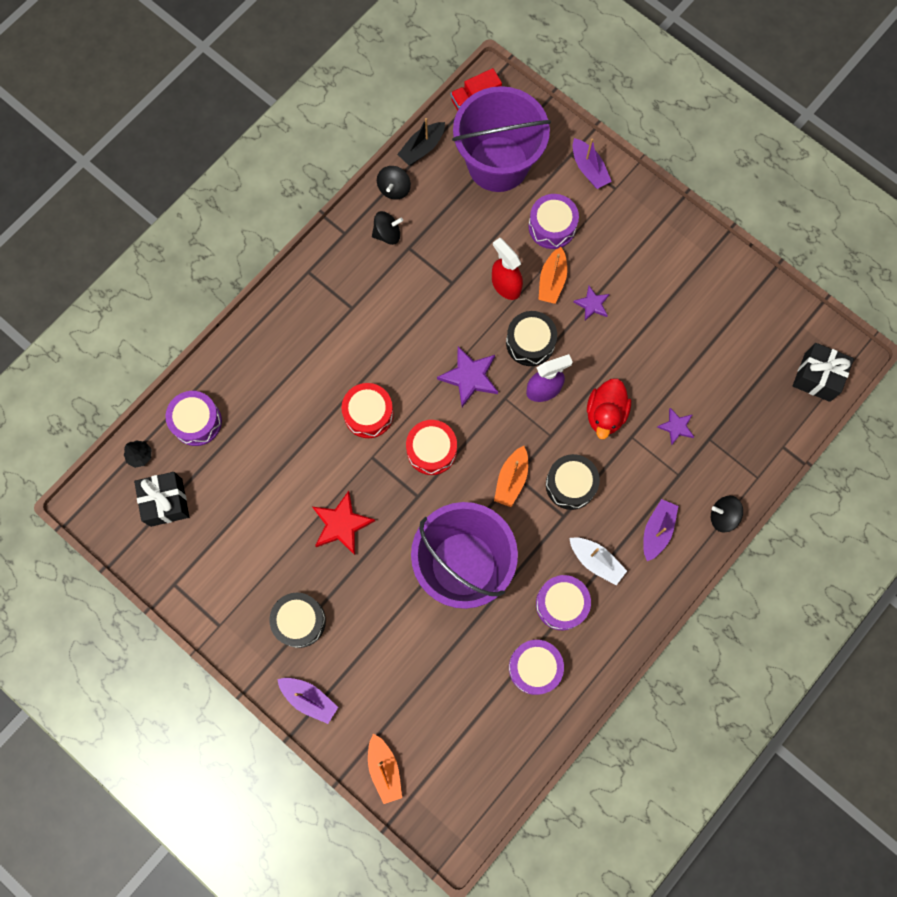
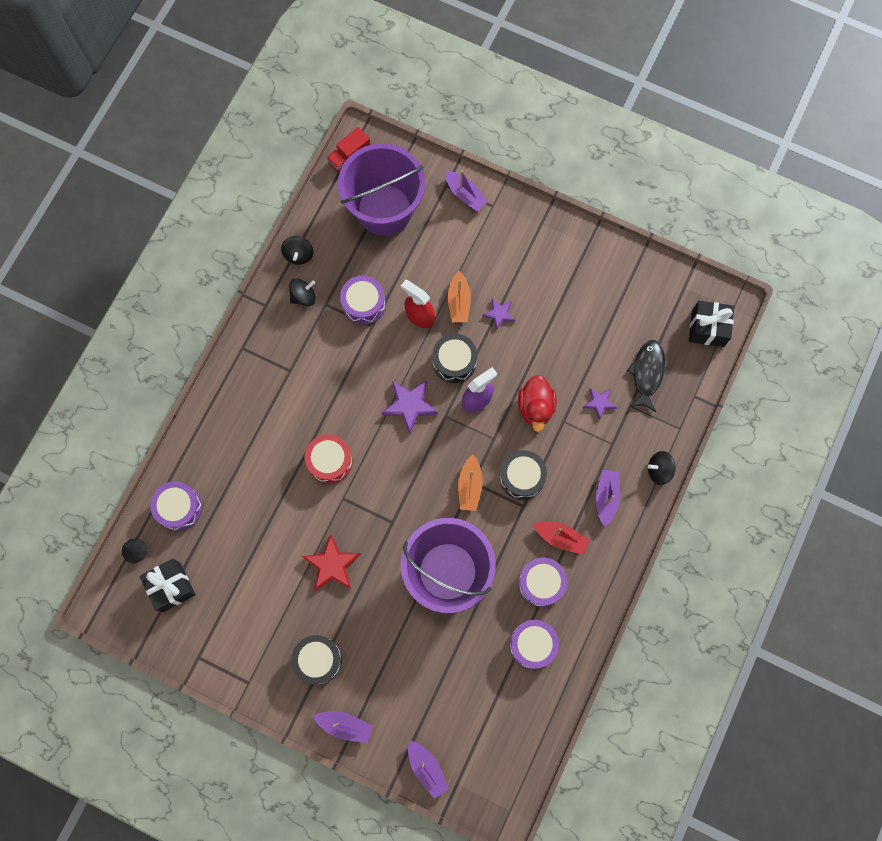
camera: 15 degrees left, 0 degrees up
(384, 769) = (427, 768): orange boat -> purple boat
(422, 148) = (313, 212): black boat -> none
(431, 450) = (393, 479): red drum -> none
(552, 227) = (446, 254): purple drum -> purple drum (363, 304)
(596, 561) = (561, 538): white boat -> red boat
(737, 408) = (647, 373): none -> black fish

